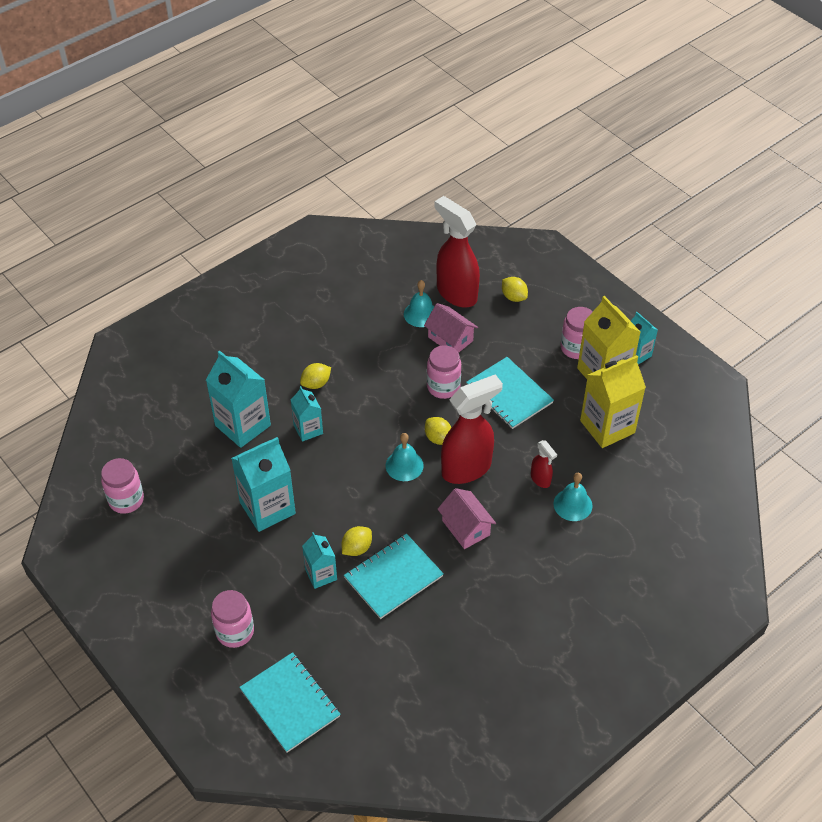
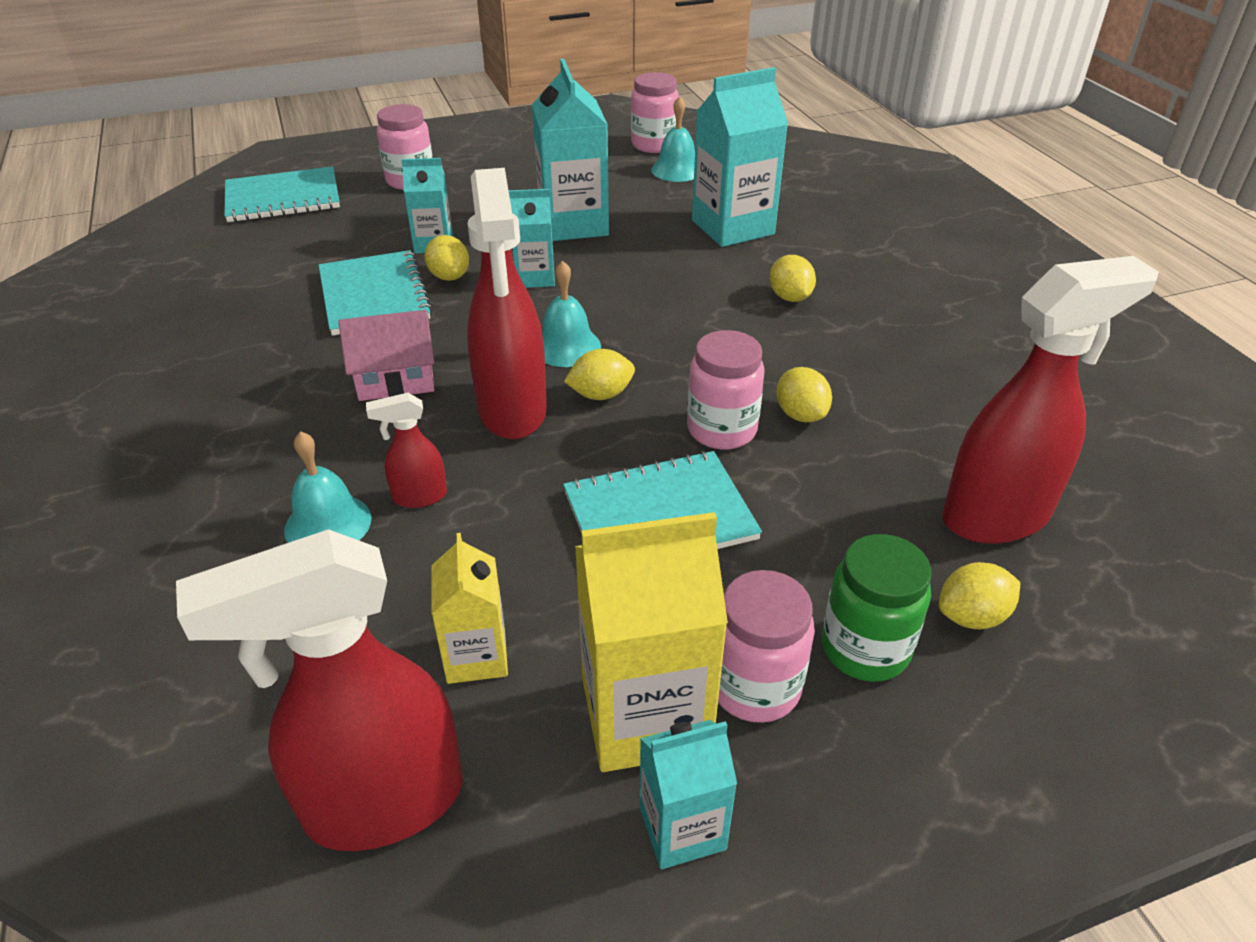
camera: 110 degrees right, 10 degrees down
(308, 429) = (696, 275): turquoise carton -> turquoise carton (535, 277)
(419, 362) = (800, 414): none -> yellow lemon
(420, 314) = (937, 447): turquoise bell -> turquoise bell (677, 170)
(450, 339) = (852, 471): pink house -> none
(544, 323) = (865, 648): none -> green jar
(607, 427) = (476, 656): yellow carton -> yellow carton, size x0.57
(673, 428) = (382, 803): none -> red spray bottle

